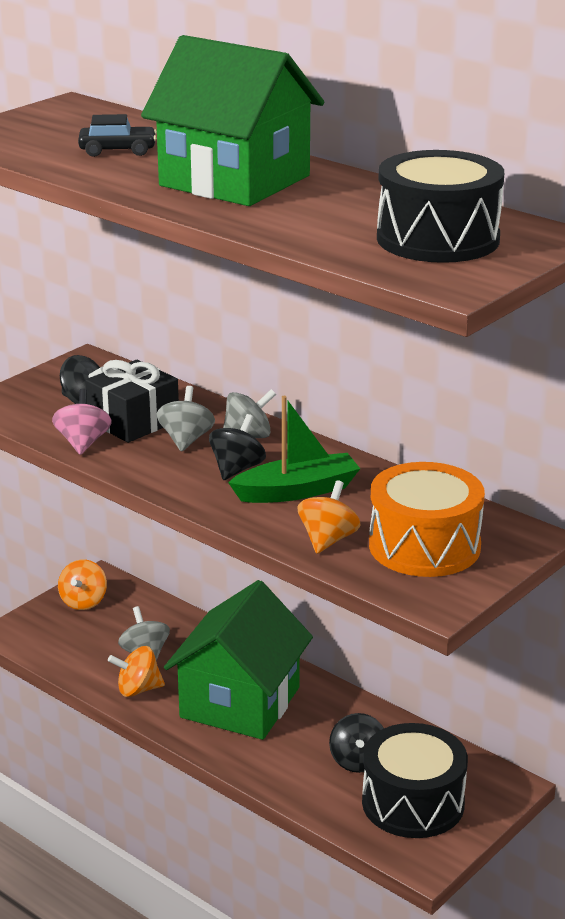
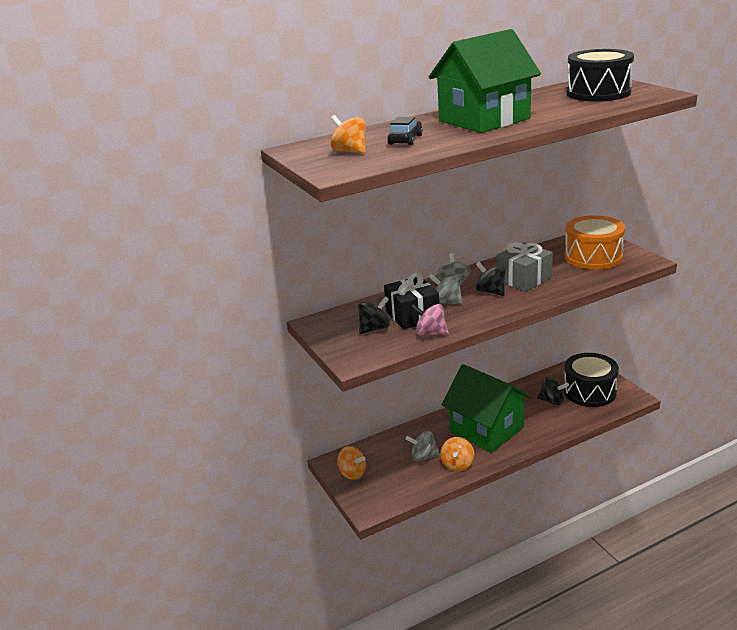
camera: 65 degrees left, 0 degrees up
(297, 491) = (524, 279): green boat -> grey gift
(328, 540) = (579, 277): orange spinning top -> orange spinning top (350, 151)

